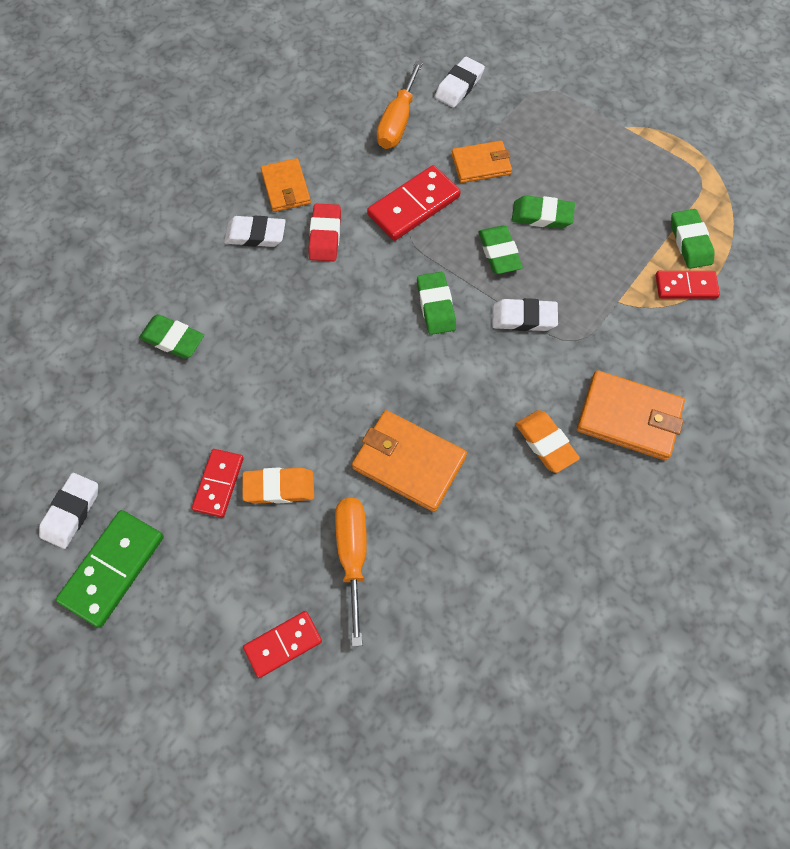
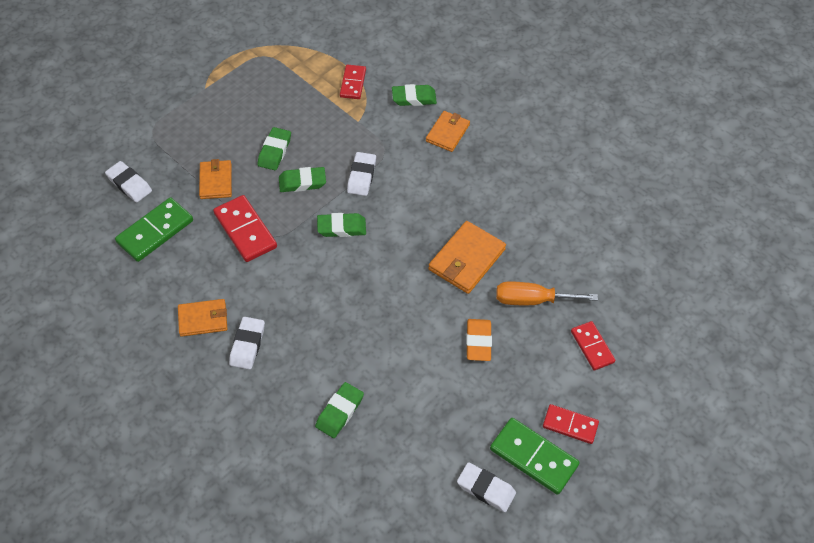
camera: 85 degrees left, 10 degrees down
(219, 484) = (471, 382): red domino -> red domino (570, 425)
(325, 236) = (260, 294): red eraser -> none
(397, 122) = (155, 231): orange screwdriver -> green domino
(545, 443) = (461, 180): orange eraser -> none
(629, 418) = (447, 133): orange wallet -> orange wallet, size x0.66
(690, 242) = (317, 73): green eraser -> green eraser (414, 98)

